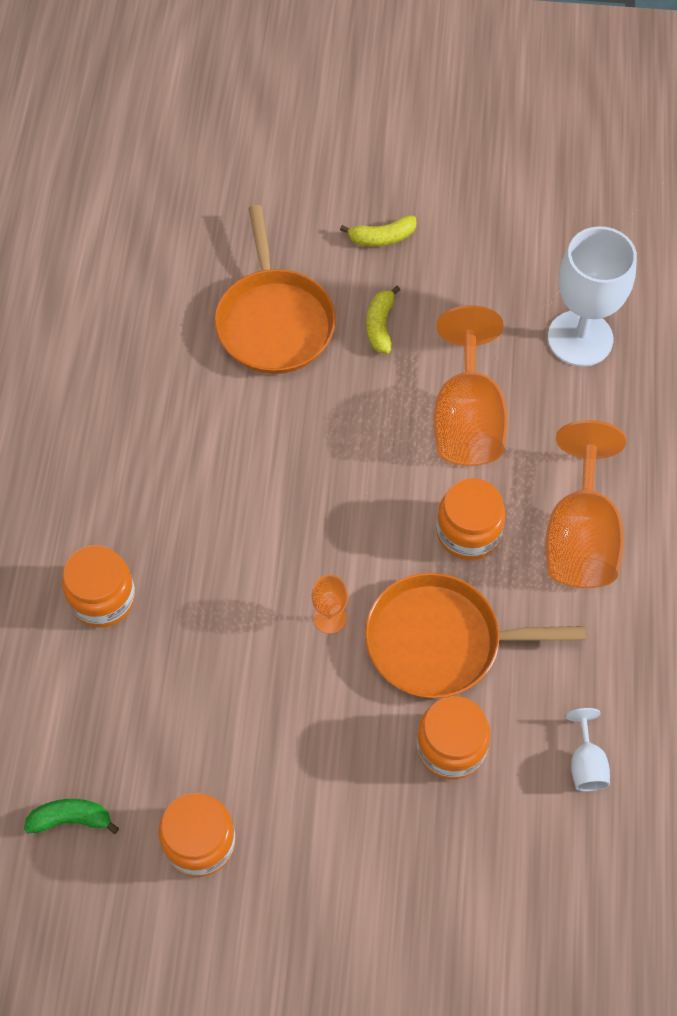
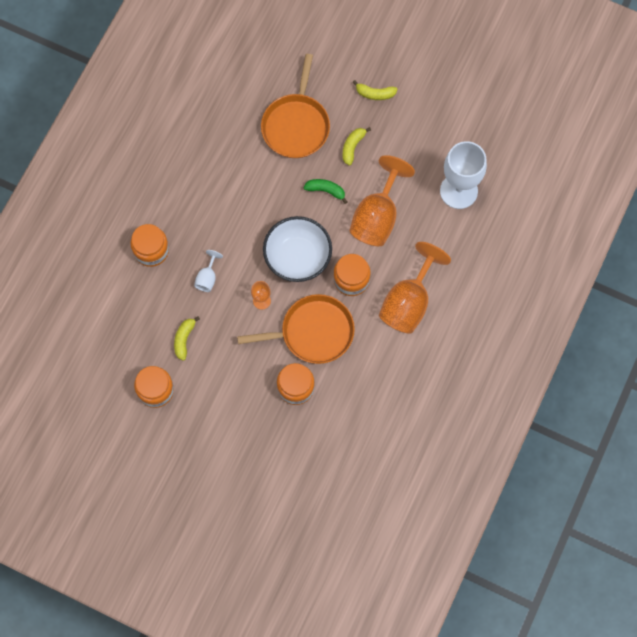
camera: 20 degrees right, 10 degrees up
(71, 819) = (98, 357): green banana -> green banana (326, 190)
(218, 731) = (184, 339): none -> yellow banana
(362, 525) = (297, 257): none -> white bowl
(441, 641) = (313, 332): orange pan -> orange pan turned 150 degrees clockwise
(586, 764) = (359, 419): white goblet -> white goblet (207, 278)

